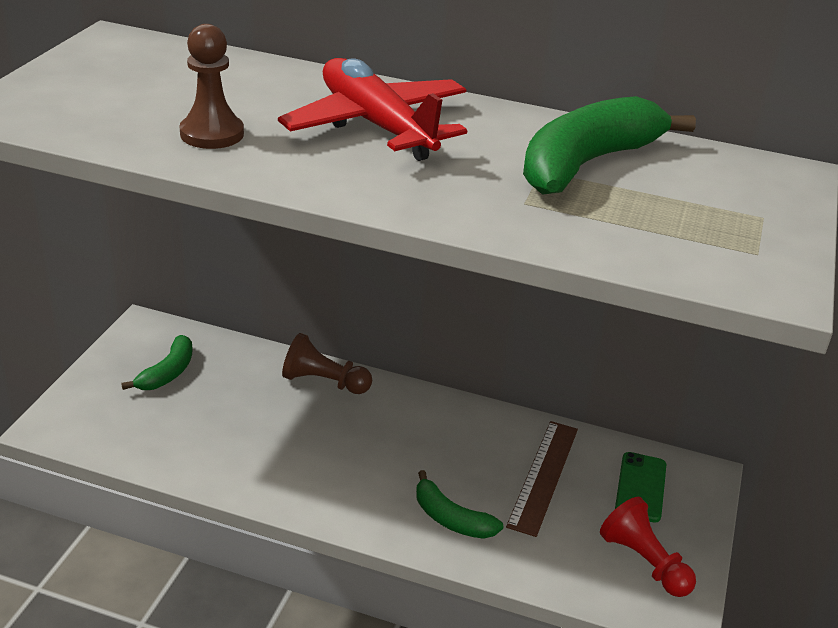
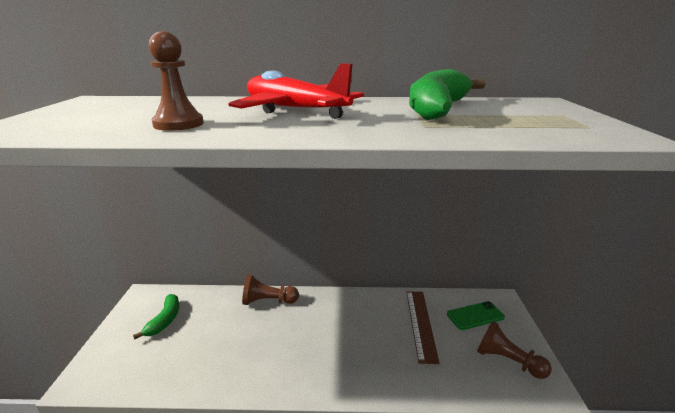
camera: 15 degrees left, 10 degrees down
(451, 518) = (383, 367): green banana -> none
(640, 487) = (475, 316): green phone -> green phone turned 75 degrees clockwise
(644, 562) = (508, 361): red pawn -> brown pawn

